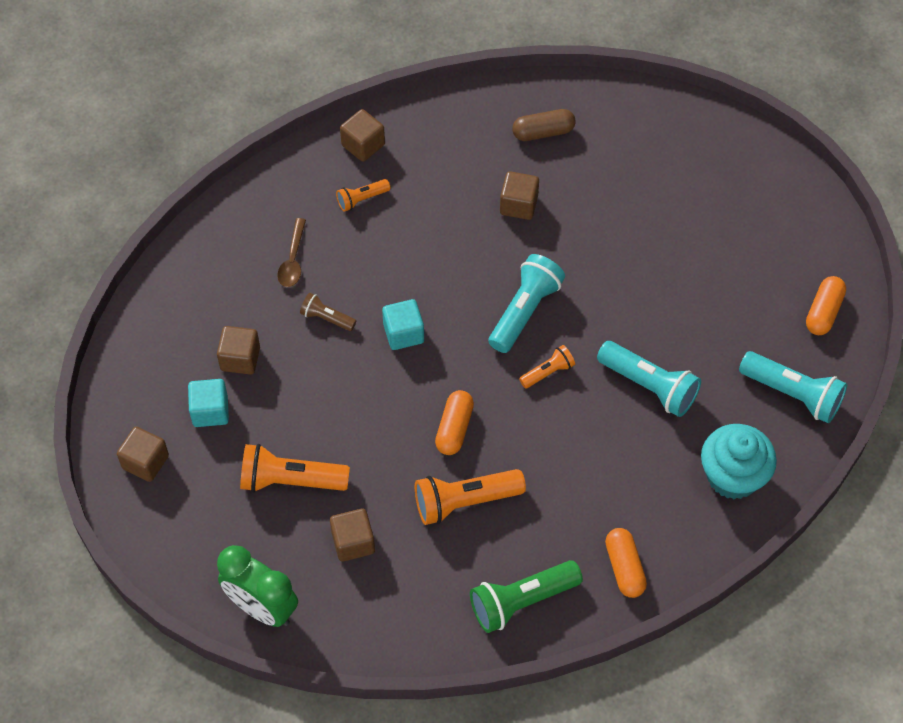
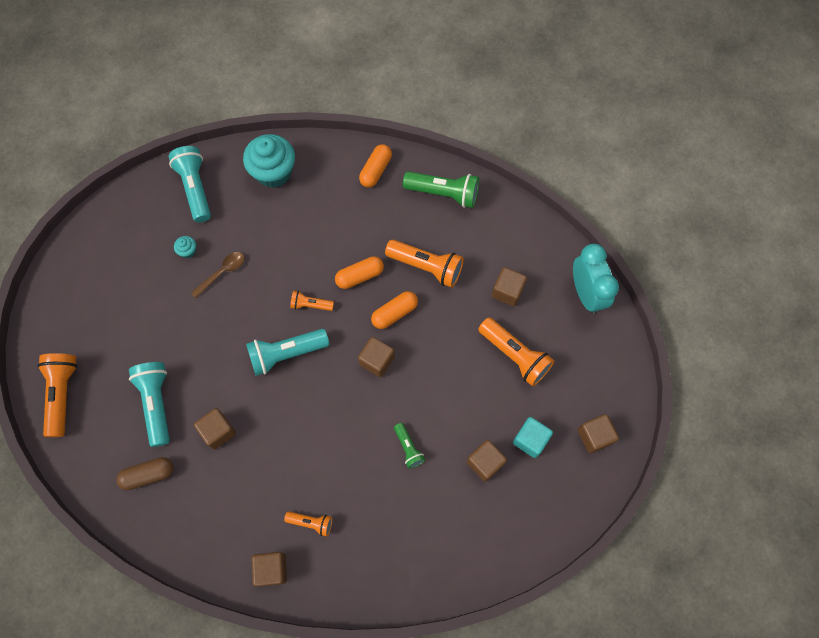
camera: 140 degrees left, 10 degrees up
(262, 607) = (586, 293): green clock -> turquoise clock
(293, 260) = (395, 511): brown spoon -> brown spoon (222, 272)
(326, 318) = (408, 448): brown flashlight -> green flashlight
(403, 333) = (370, 398): turquoise cube -> none
(429, 370) = (377, 360): none -> brown cube
(543, 132) = (148, 475): brown capsule -> brown capsule turned 45 degrees counterclockwise
(649, 386) = (264, 252): turquoise flashlight -> turquoise flashlight (157, 403)
(690, 132) = (62, 394): none -> orange flashlight
(726, 329) = (188, 251): none -> turquoise cupcake
(823, 312) = (126, 218): orange capsule -> orange capsule (360, 276)

